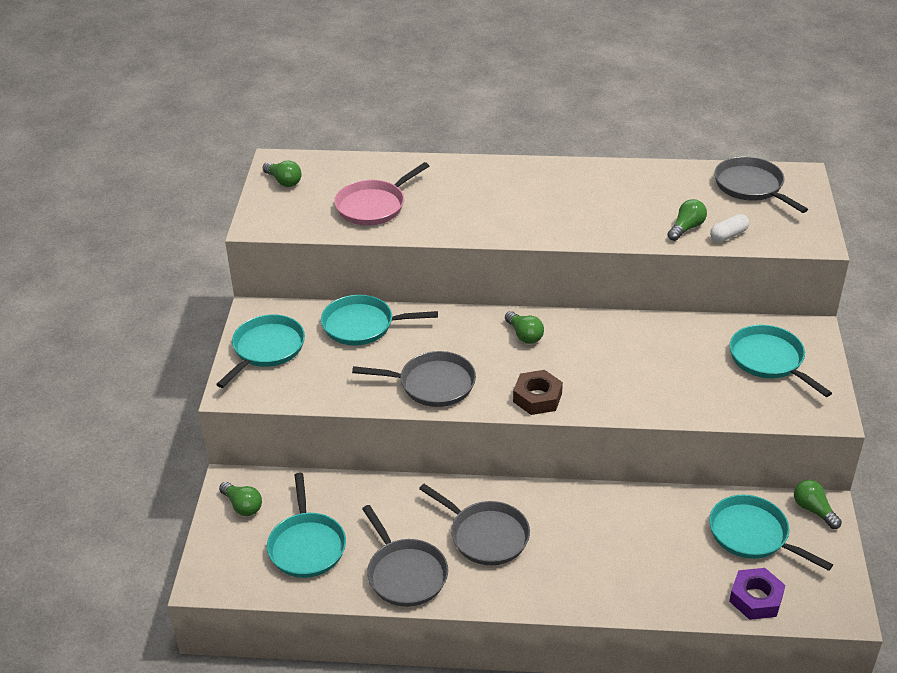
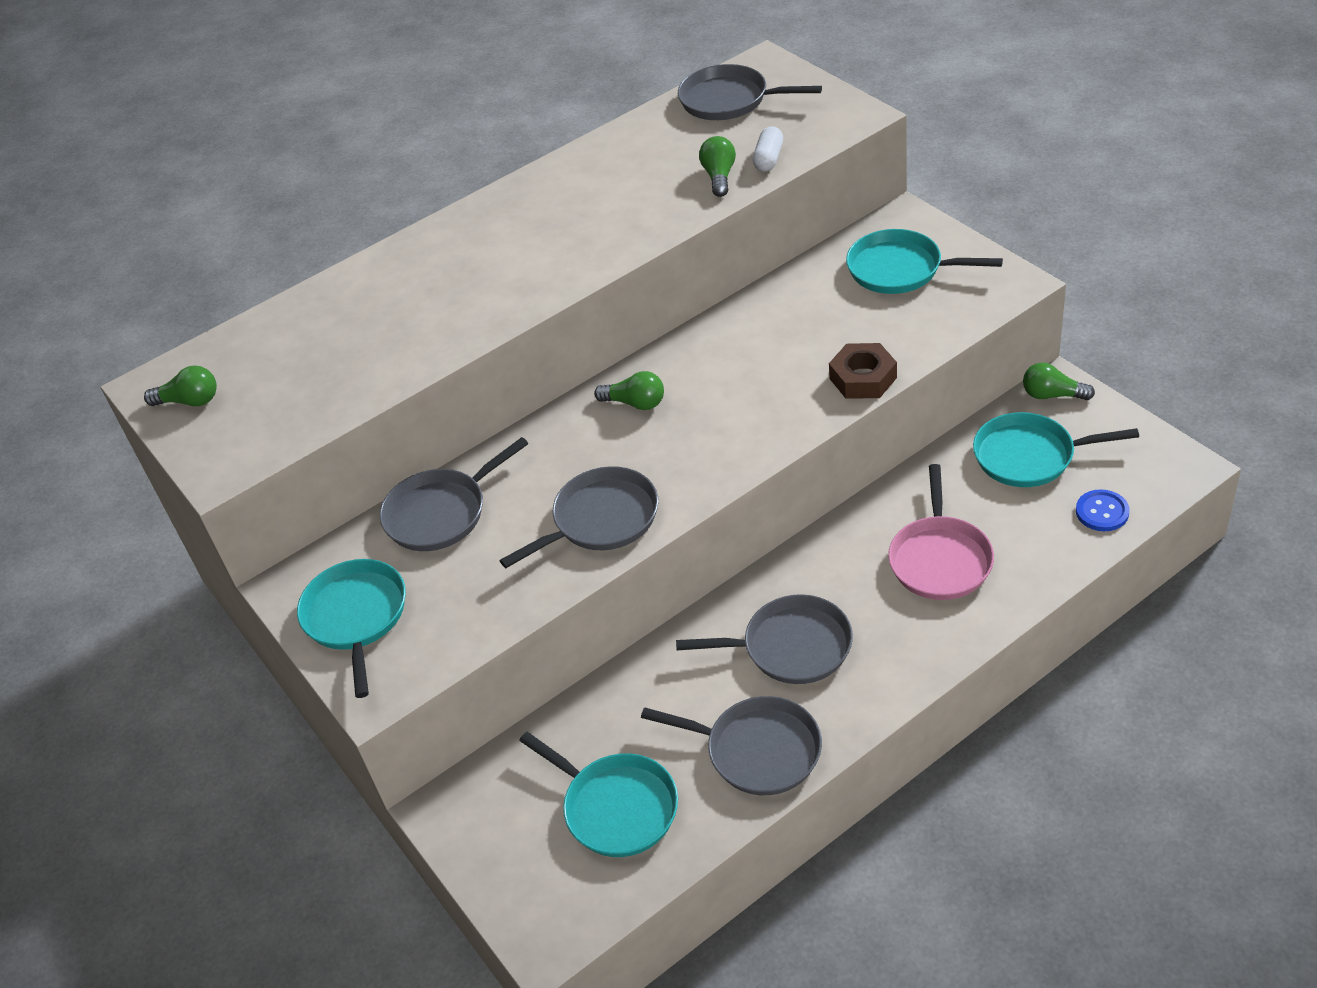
camera: 35 degrees left, 5 degrees up
(242, 506) = (488, 824): green light bulb -> none
(362, 325) = (440, 513): turquoise pan -> grey pan
(373, 206) = (343, 360): pink pan -> pink pan (940, 559)
(537, 397) = (728, 456): brown nut -> brown nut (863, 378)
(756, 598) = (1102, 512): purple nut -> blue button

